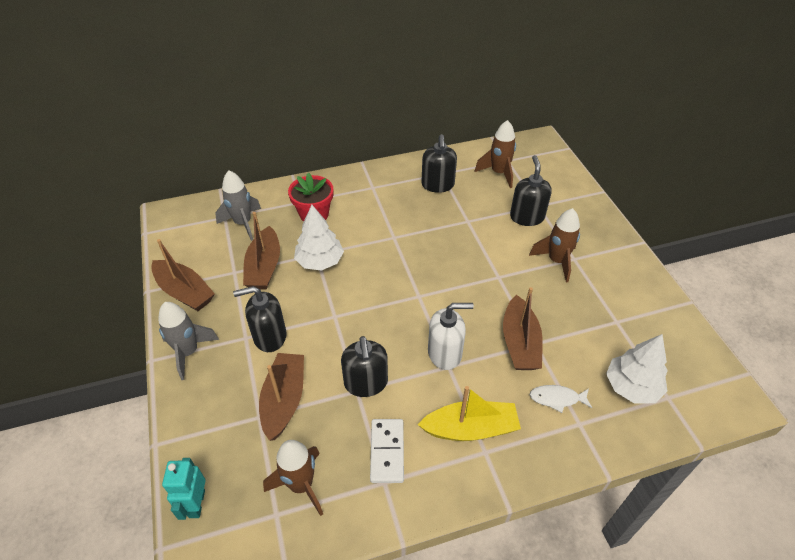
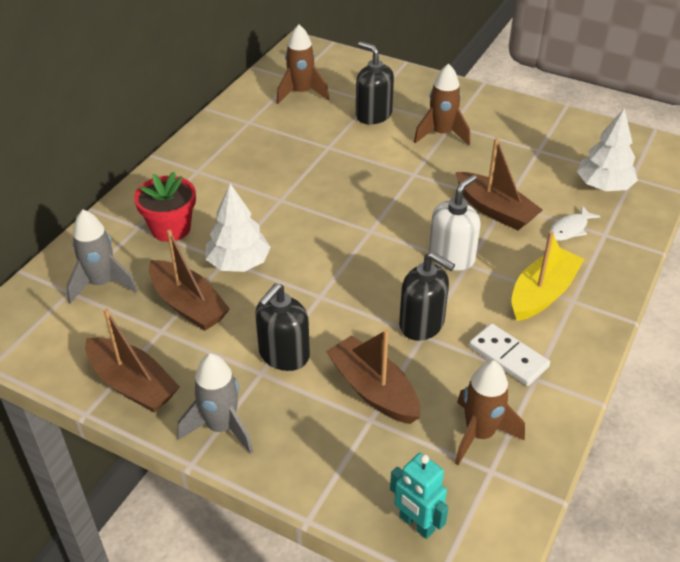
camera: 45 degrees left, 5 degrees down
(184, 292) = (132, 384): brown boat -> brown boat turned 45 degrees clockwise
(437, 185) = (259, 133): black soap dispenser -> none

